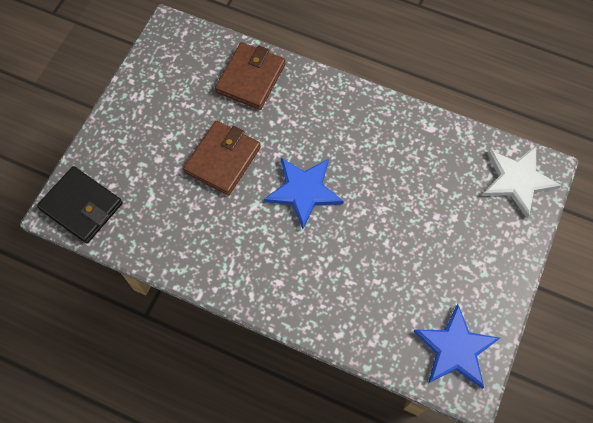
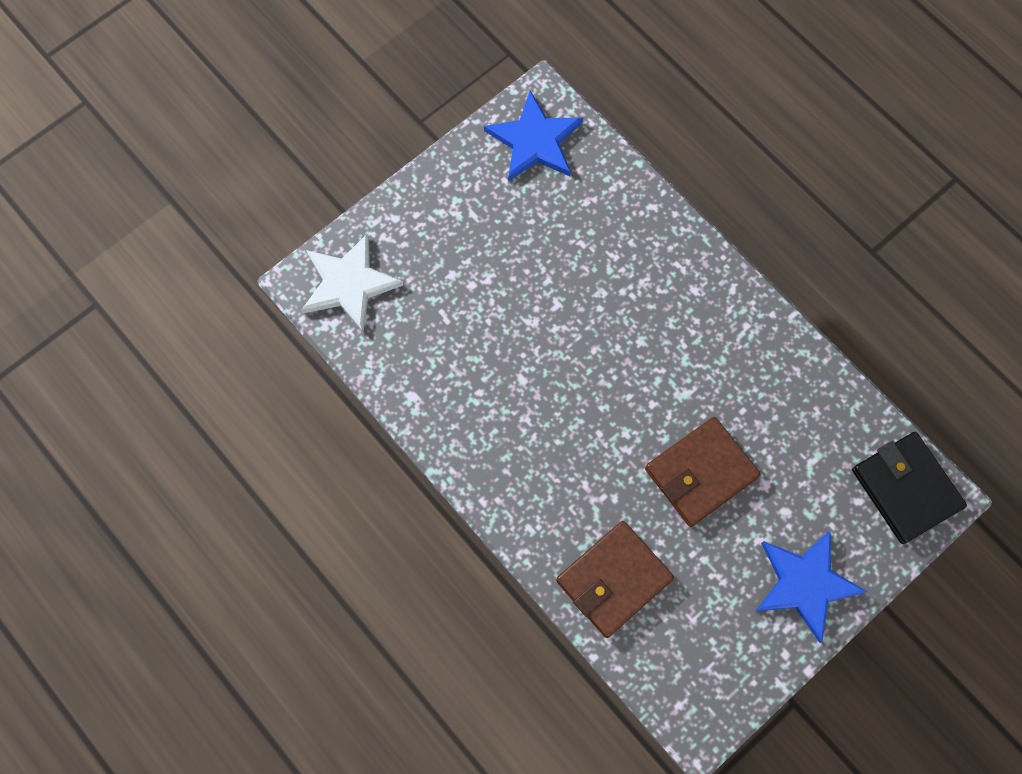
camera: 155 degrees left, 5 degrees up
(303, 191) = (616, 385): blue star -> blue star (805, 584)

